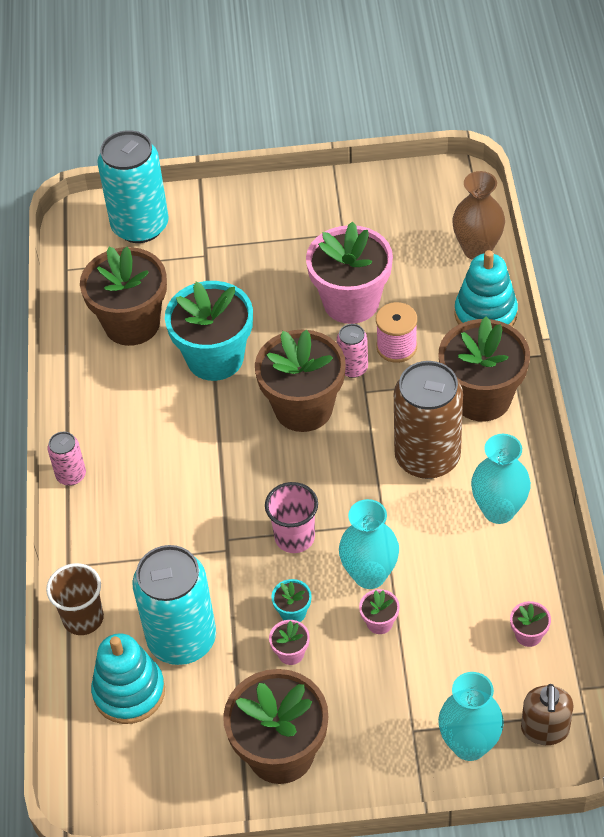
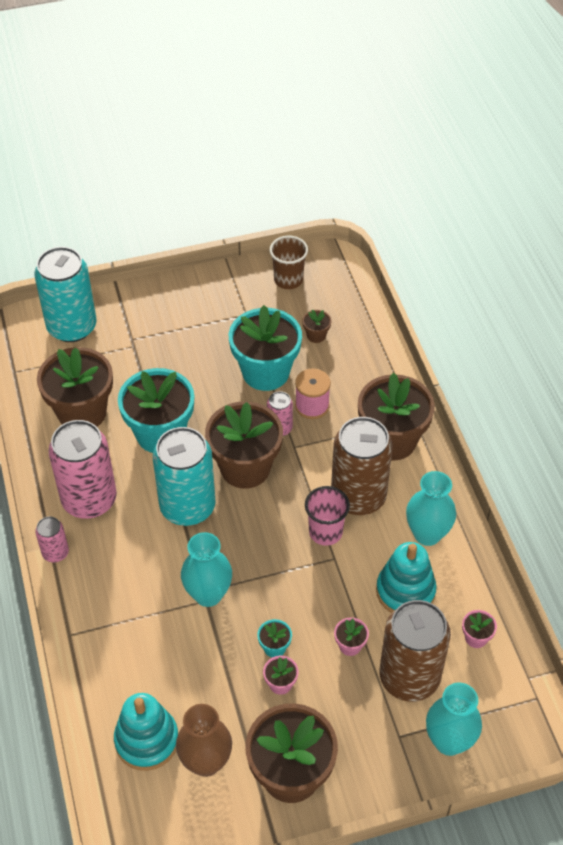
camera: 15 degrees left, 0 degrees up
(83, 618) = (92, 680): brown cup -> brown cup (288, 280)
(120, 422) = (89, 500): none -> pink can
(182, 639) = (183, 685): turquoise can -> turquoise can (187, 507)
(294, 537) = (262, 581): pink cup -> pink cup (325, 532)
(351, 302) = (265, 372): pink flower pot -> turquoise flower pot
(369, 575) = (332, 605): turquoise vase -> turquoise vase (208, 594)
(420, 266) = (316, 335): none -> brown flower pot
(440, 667) = (409, 677): none -> brown can
(477, 249) = (360, 316): brown vase -> brown vase (206, 762)
(485, 314) = (379, 369): turquoise stacking toy -> turquoise stacking toy (405, 591)
(545, 730) = (508, 718): brown soap dispenser -> none

